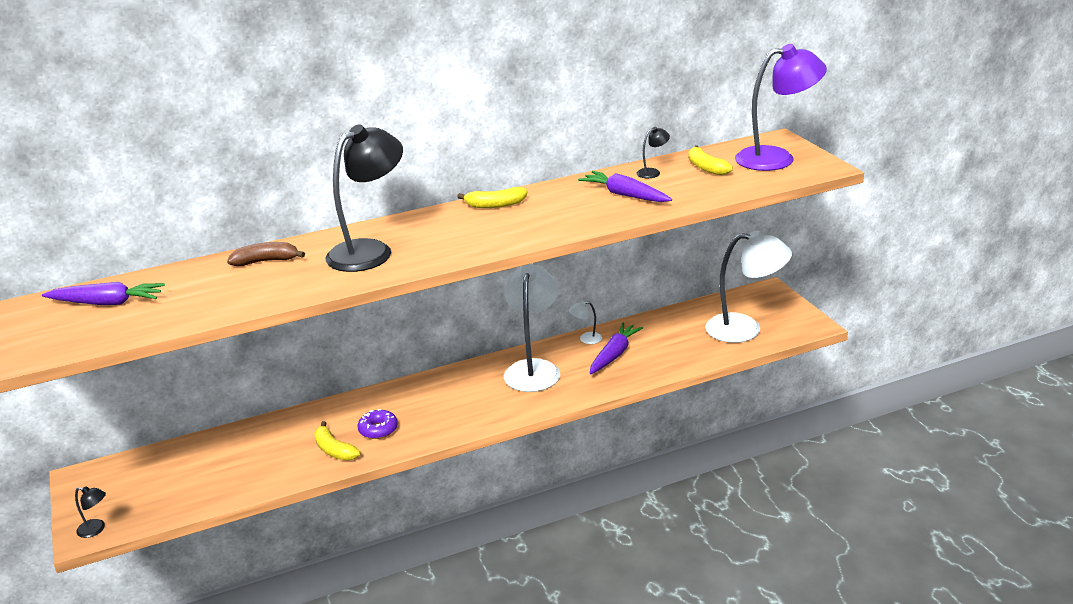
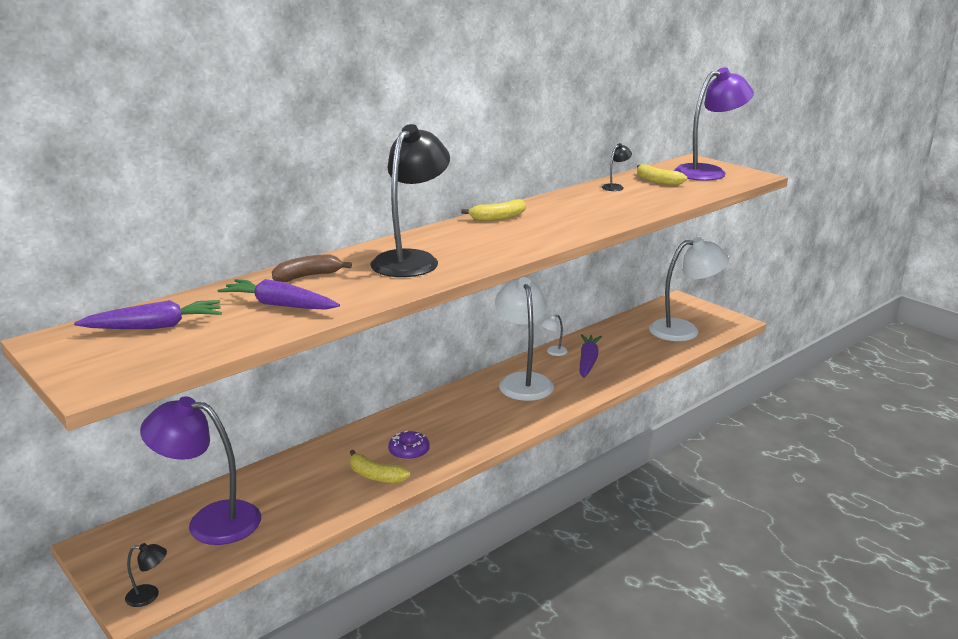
camera: 20 degrees left, 5 degrees down
(176, 470) = (210, 521): none -> purple lamp
(625, 195) = (610, 203): purple carrot -> purple carrot (279, 305)

